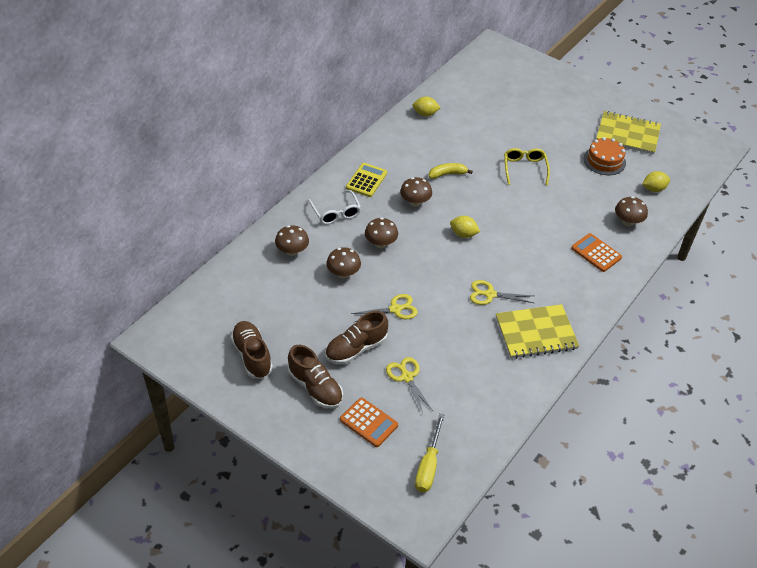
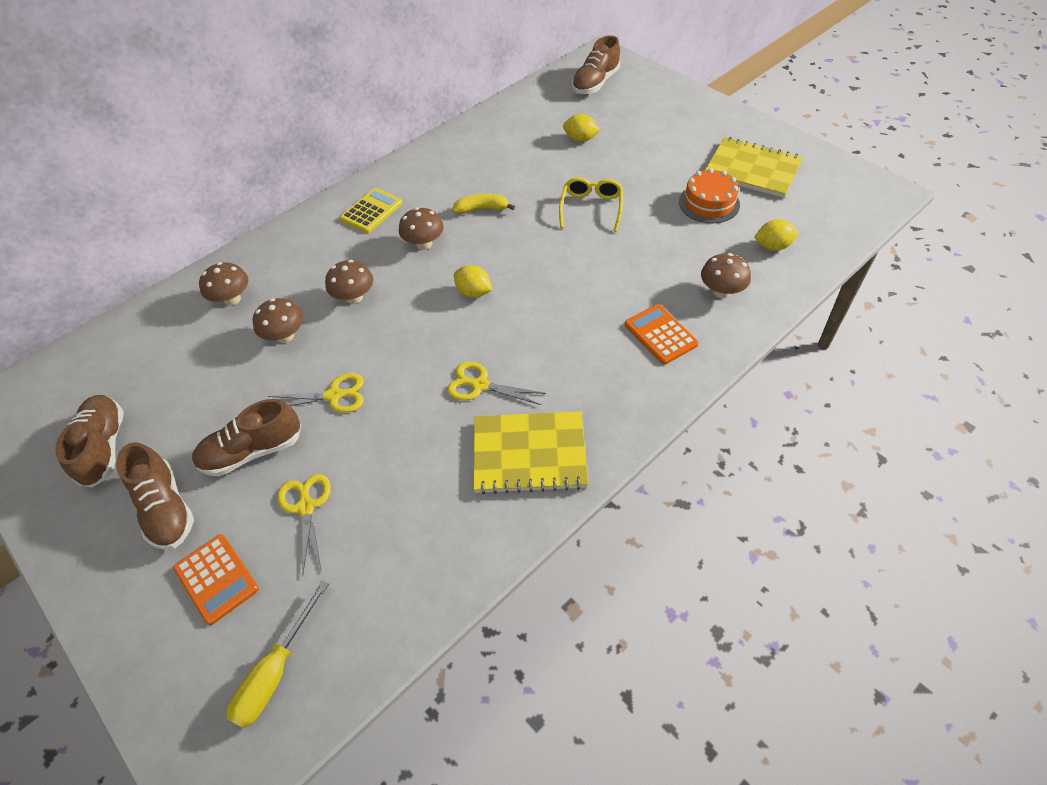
camera: 15 degrees right, 5 degrees up
(336, 213) = (313, 251): white glasses -> none
(425, 114) = (482, 132): yellow lemon -> yellow lemon (580, 139)
(497, 70) = (595, 83): none -> brown shoe

